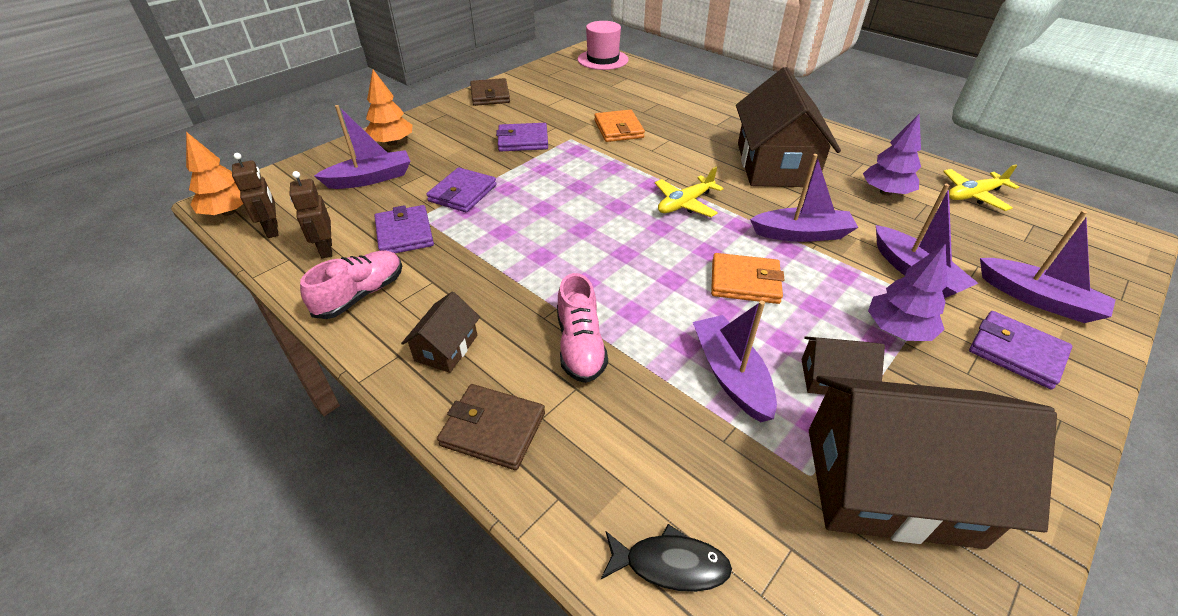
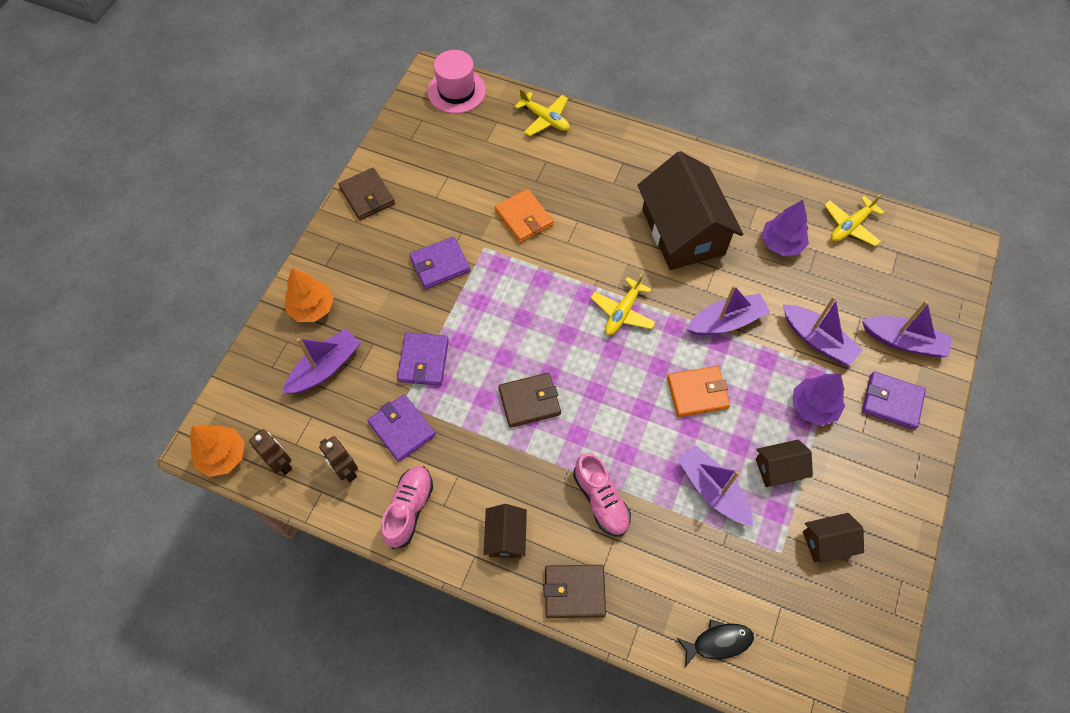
camera: 20 degrees left, 20 degrees up
(548, 244) = (529, 401): none -> brown wallet
(670, 83) = (545, 119): none -> yellow plane
(890, 485) = (827, 542): brown house -> brown house, size x0.45

